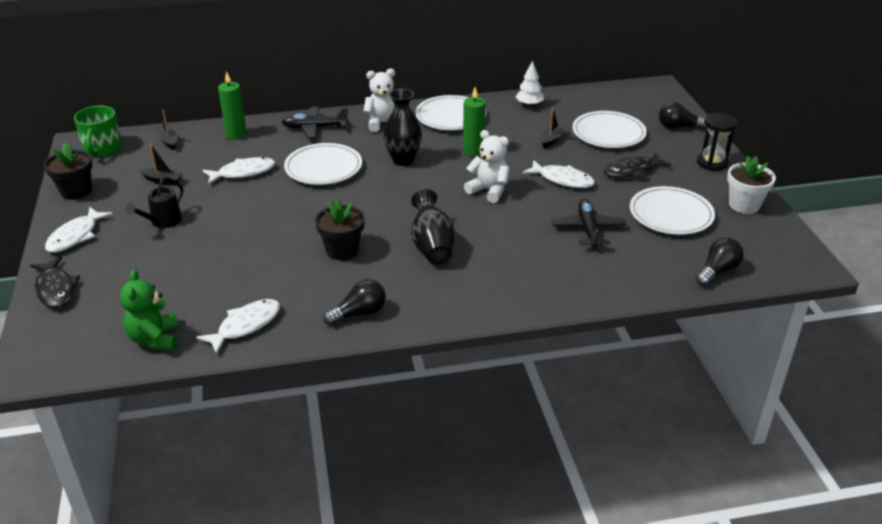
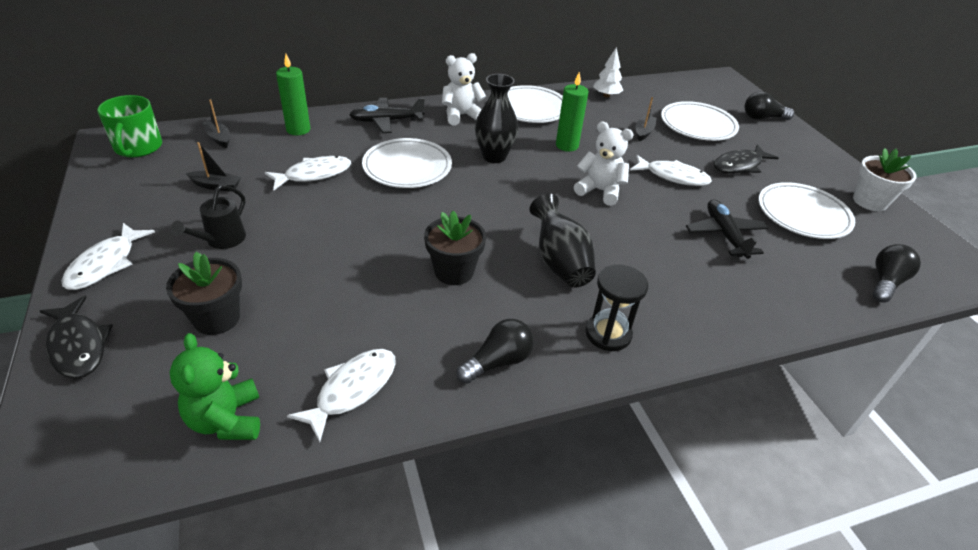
camera: 10 degrees left, 5 degrees up
(76, 191) = (105, 202): black flower pot -> black flower pot (217, 318)
(712, 163) = (813, 155): black hourglass -> black hourglass (608, 334)

